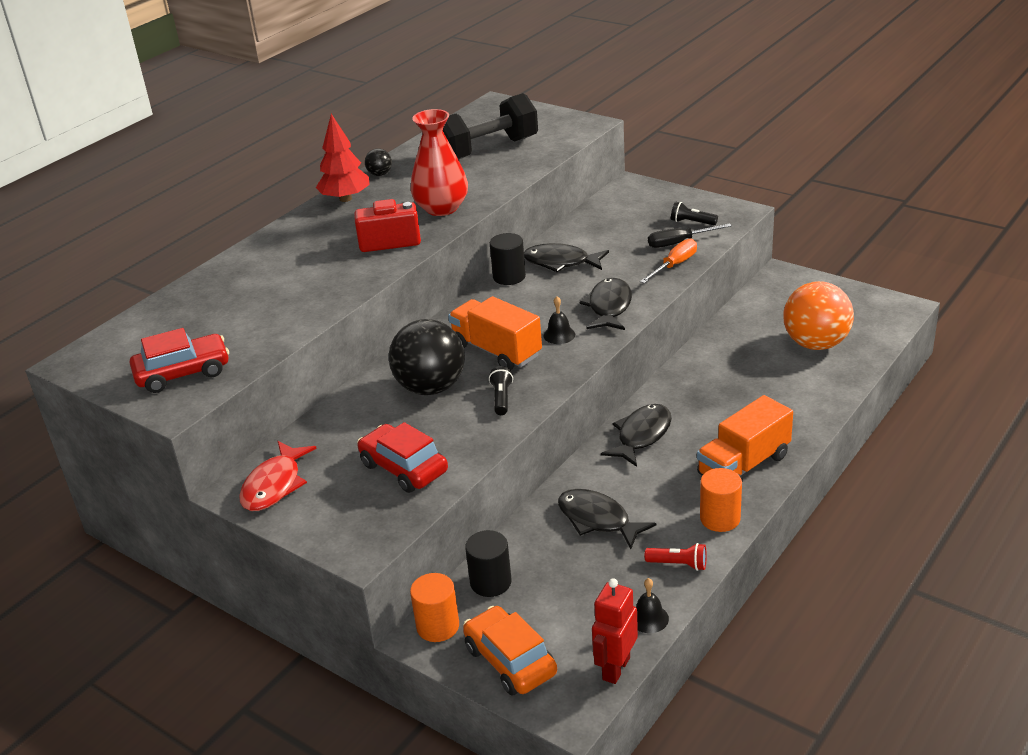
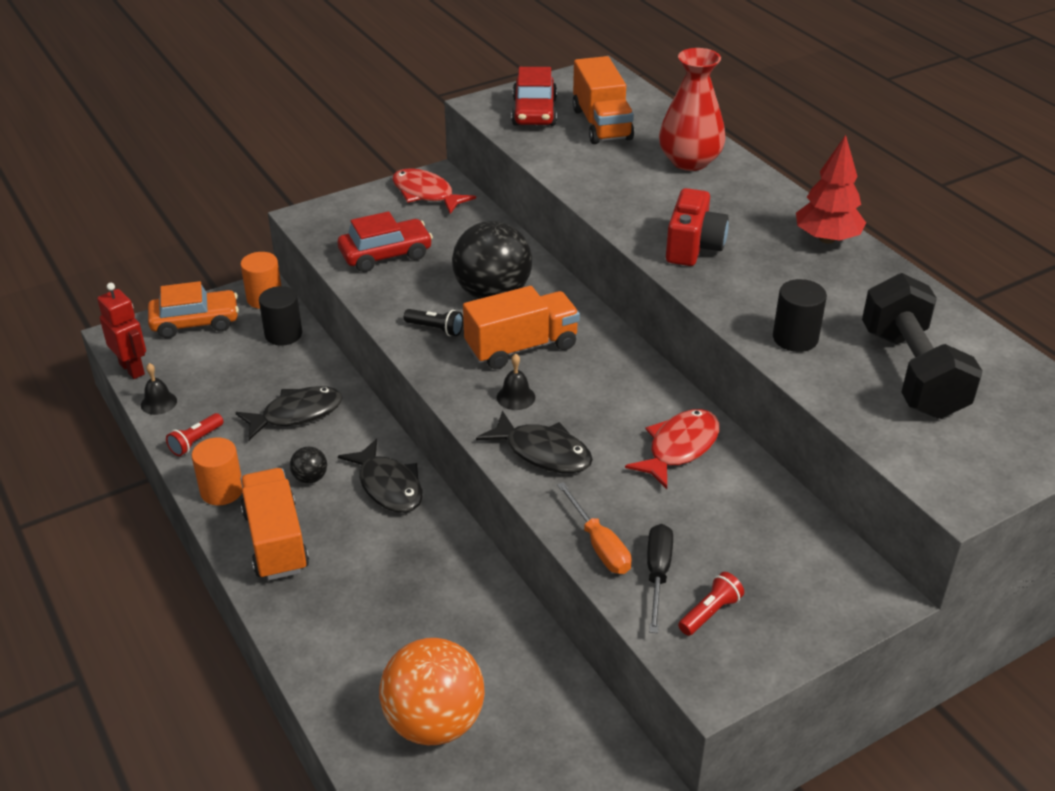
camera: 110 degrees right, 5 degrees up
(196, 330) = (601, 124): none -> orange truck
(380, 174) = (883, 273): black ball -> black ball (310, 478)
(441, 208) = (751, 297): red vase -> red vase (689, 161)
(509, 277) = (673, 397): black cylinder -> black cylinder (795, 338)
(561, 262) = (679, 448): black fish -> red fish
(692, 222) = (710, 612): black flashlight -> red flashlight

